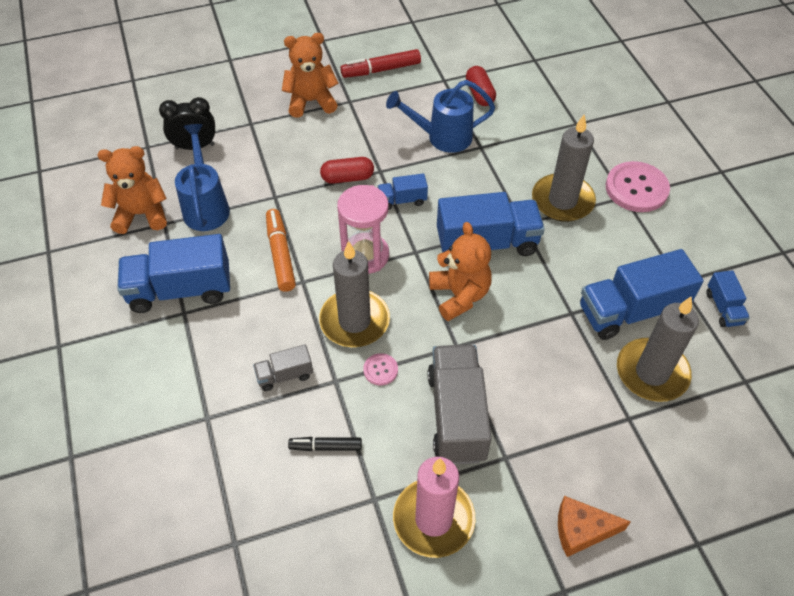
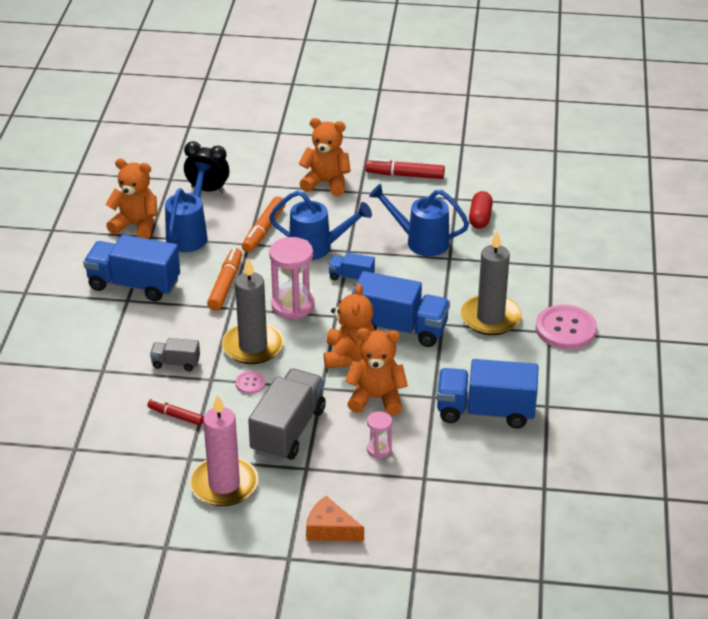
camera: 25 degrees right, 15 degrees down
(281, 176) = (264, 230): none -> orange marker
(325, 447) = (176, 416): black marker -> red marker
(347, 178) = (317, 248): red capsule -> blue watering can
(519, 337) = (376, 398): none -> orange teddy bear
(562, 401) = (379, 449): none -> pink hourglass
(652, 372) = (468, 456): grey candle -> none
(723, 308) = (569, 435): blue truck -> none

